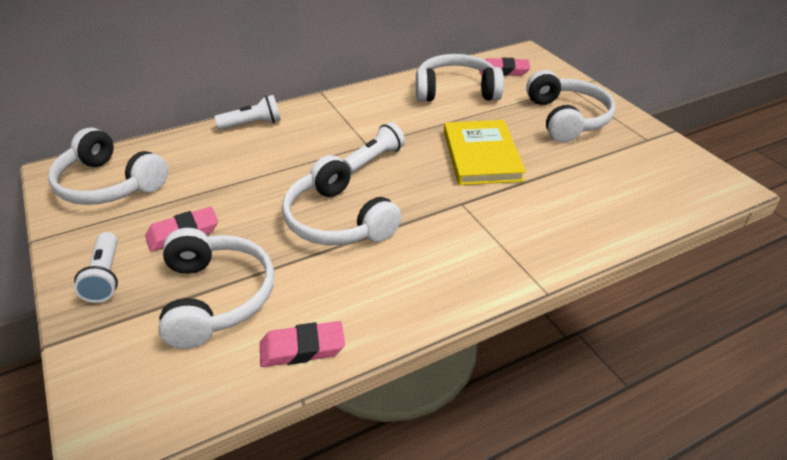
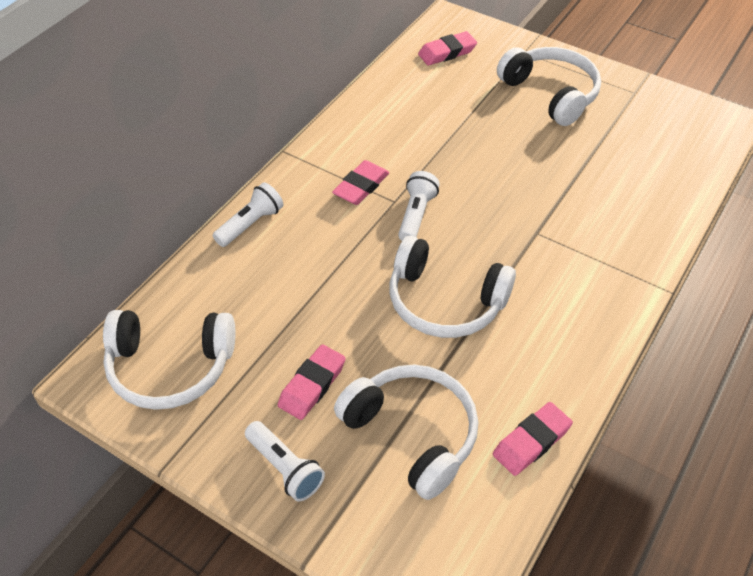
camera: 30 degrees left, 10 degrees up
(352, 128) = (361, 186): none -> pink eraser
(456, 91) = (422, 97): white headphones -> none
(481, 155) = (510, 170): yellow book -> none

